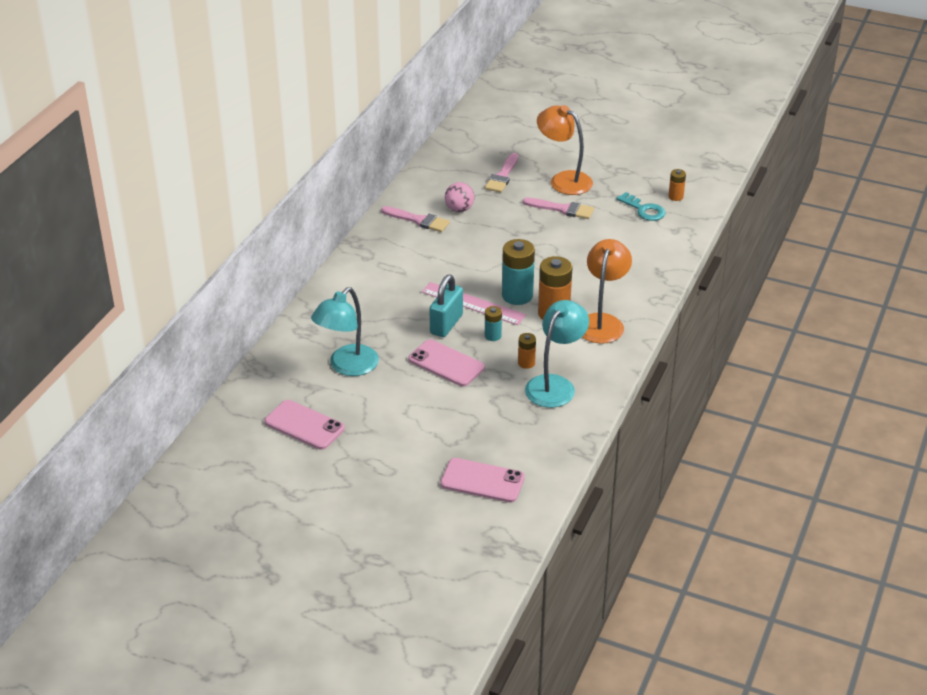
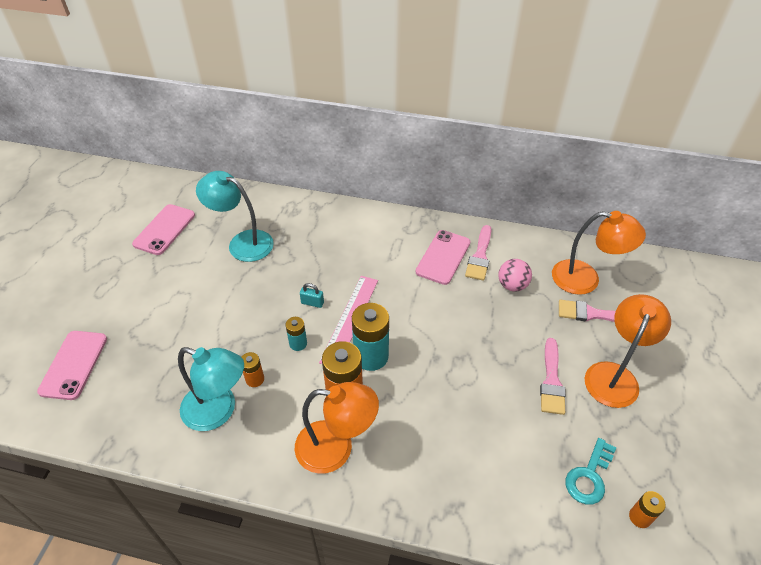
camera: 80 degrees right, 10 degrees up
(446, 324) = (312, 303): turquoise padlock -> turquoise padlock, size x0.50
(446, 363) = (250, 311): pink phone -> pink phone (443, 257)
(464, 171) = (585, 279): none -> orange lamp

